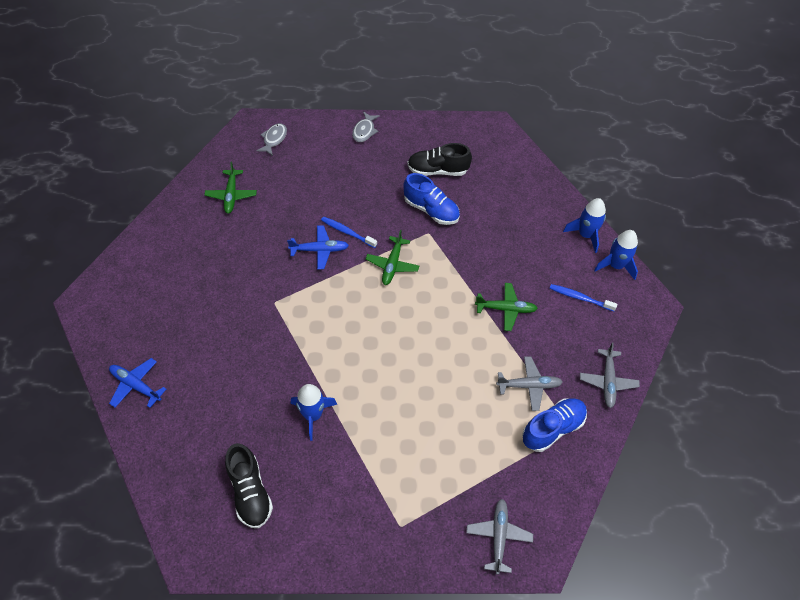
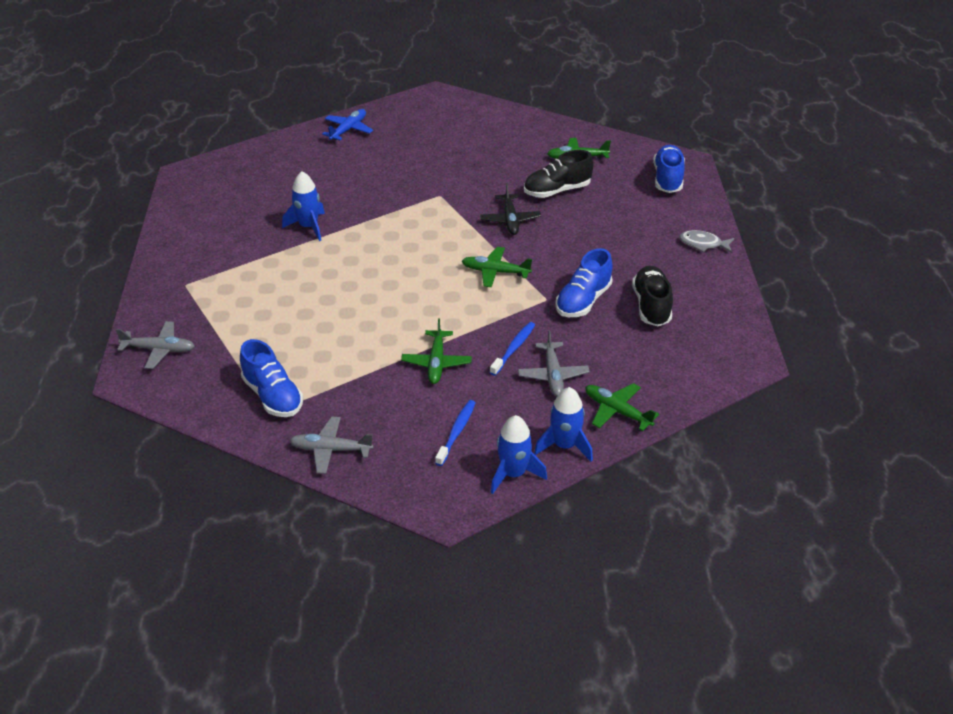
camera: 90 degrees right, 15 degrees down
(250, 492) = (237, 197): black shoe -> black shoe (557, 190)
(274, 139) = (667, 179): grey fish -> blue shoe
(319, 250) = (510, 220): blue plane -> black plane
(347, 232) = (538, 237): blue toothbrush -> blue toothbrush (513, 348)
(529, 385) = (330, 378): grey plane -> grey plane (553, 375)
(550, 203) = (617, 411): none -> green plane

